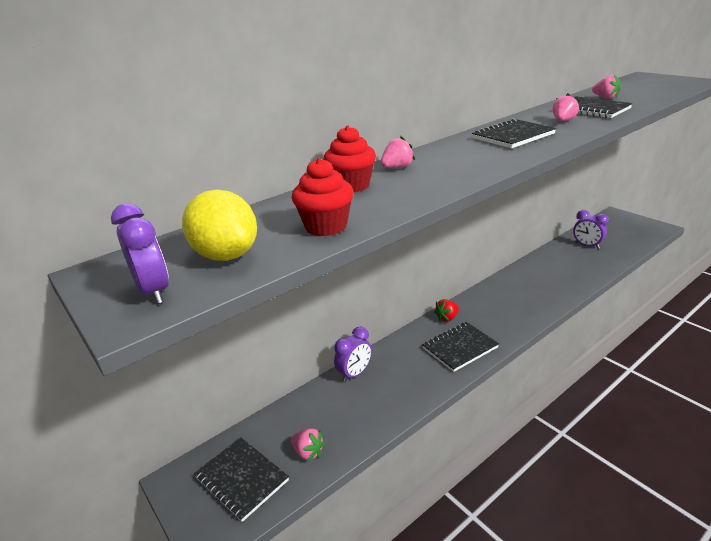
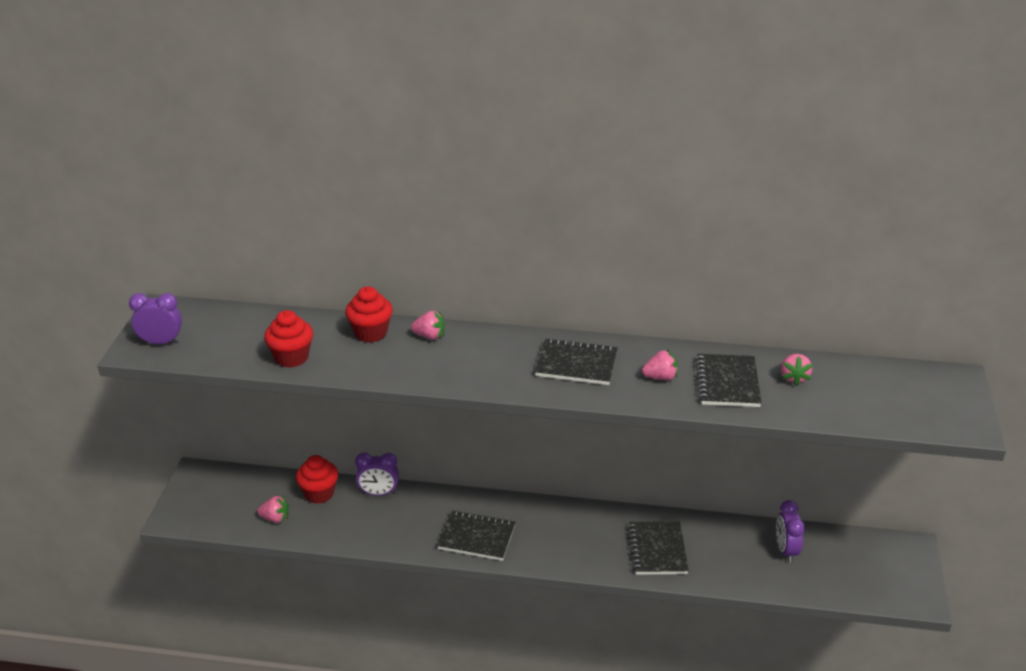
camera: 45 degrees right, 5 degrees up
(154, 292) = (161, 342): purple clock -> purple clock turned 105 degrees counterclockwise
(226, 255) = (220, 341): yellow lemon -> none
(241, 479) = (224, 502): black notebook -> black notebook (657, 550)
(308, 452) = (275, 518): pink strawberry -> pink strawberry turned 75 degrees counterclockwise
(313, 407) = (319, 493): none -> red cupcake
(447, 318) = (514, 507): red strawberry -> none

